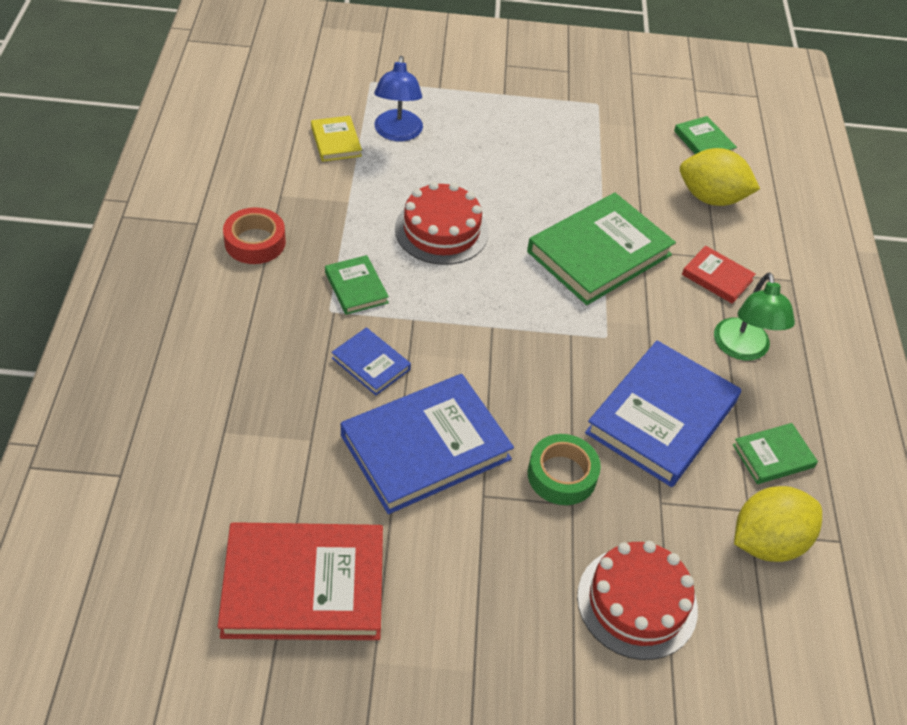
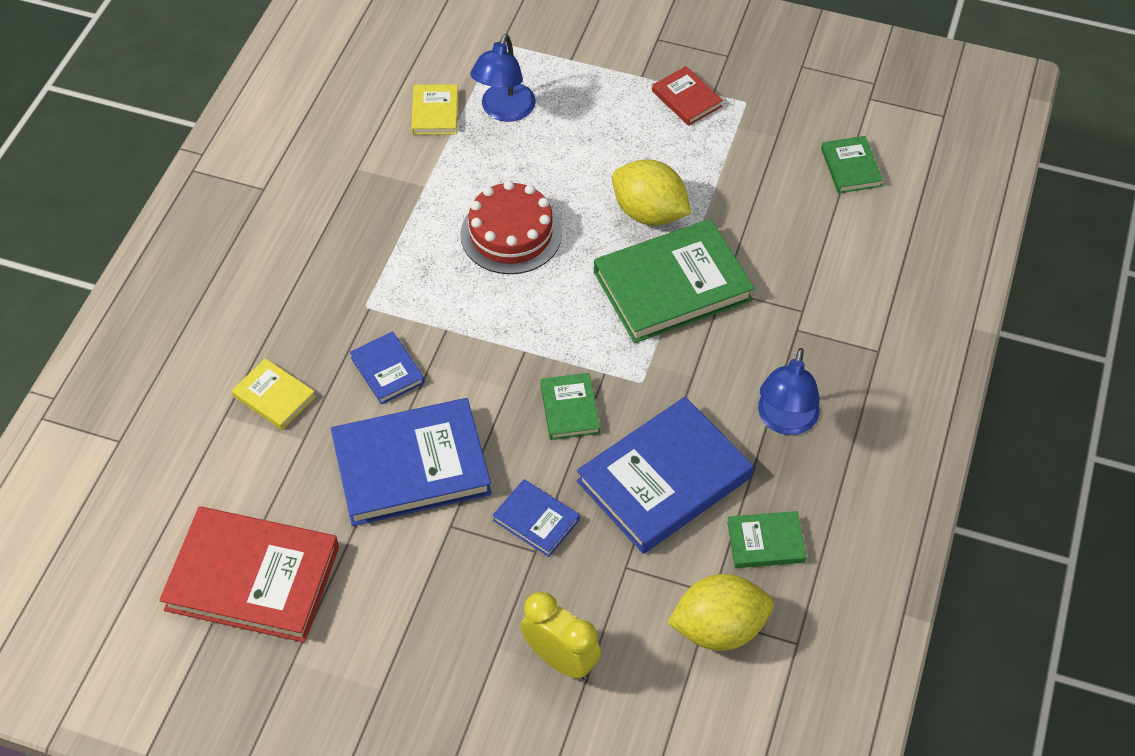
camera: 20 degrees right, 5 degrees up
(255, 242) = (314, 219): red tape -> none
(268, 406) = (274, 397): none -> yellow book
(356, 287) = (400, 285): green book -> green book (569, 409)
(562, 475) = (536, 520): green tape -> blue book
(637, 602) = (560, 659): red cake -> yellow clock
(711, 198) = (828, 238): yellow lemon -> yellow lemon (649, 213)
(717, 277) = (793, 334): red book -> red book (686, 99)
(742, 349) = (785, 421): green lamp -> blue lamp

